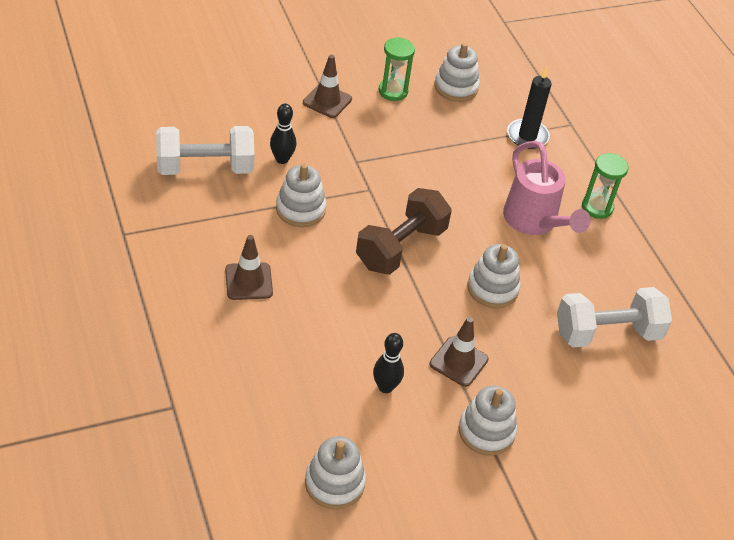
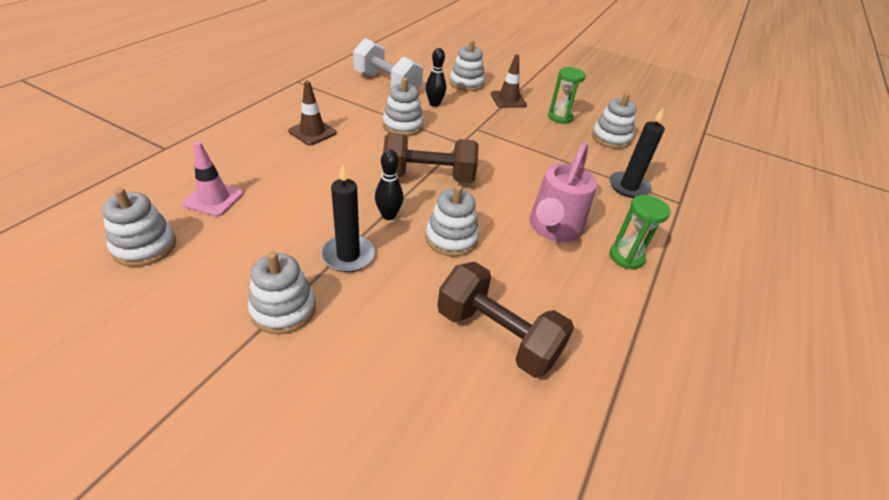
camera: 50 degrees right, 5 degrees down
(265, 106) = (466, 83): none -> white stacking toy
(302, 408) = (213, 199): none -> pink traffic cone
(385, 387) = (277, 229): black bowling pin -> black bowling pin (388, 215)
(458, 362) = (348, 255): brown traffic cone -> black candle
(607, 333) = (497, 336): white dumbbell -> brown dumbbell

